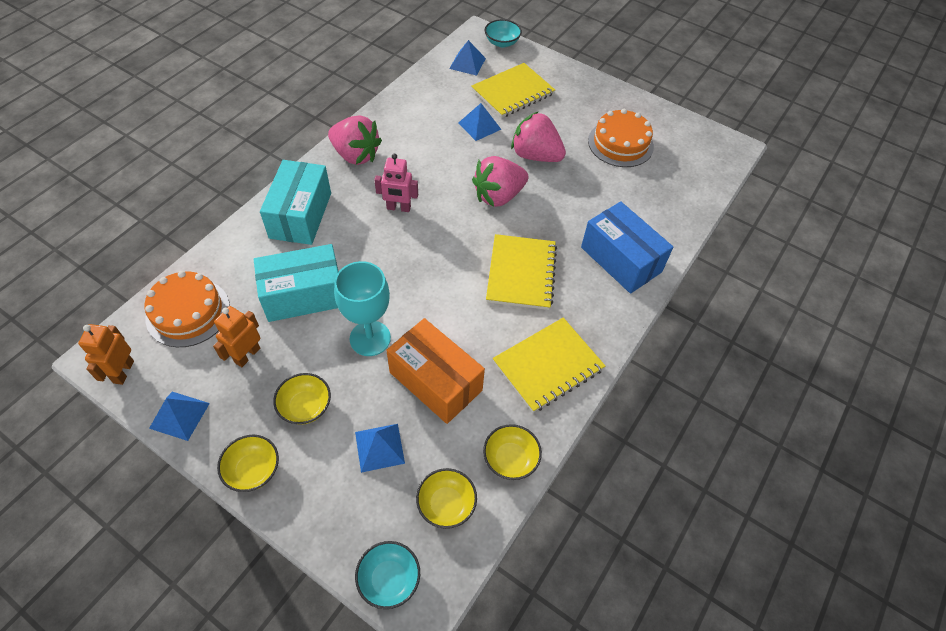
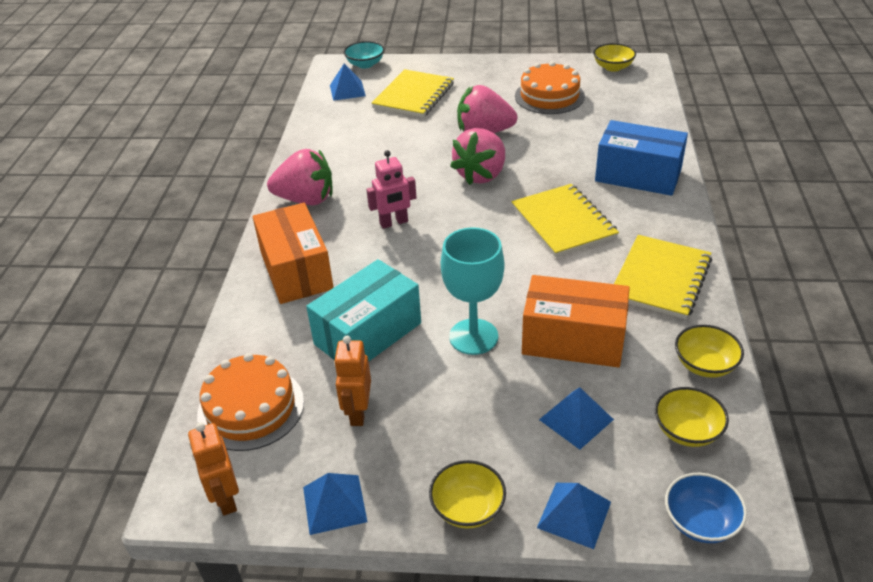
camera: 25 degrees left, 15 degrees down
(300, 215) = (296, 270): turquoise box -> orange box
(305, 407) = (466, 425): yellow bowl -> yellow bowl (613, 67)
(389, 579) = (700, 522): turquoise bowl -> blue bowl
(479, 126) = (408, 131): blue pyramid -> blue pyramid (574, 514)

